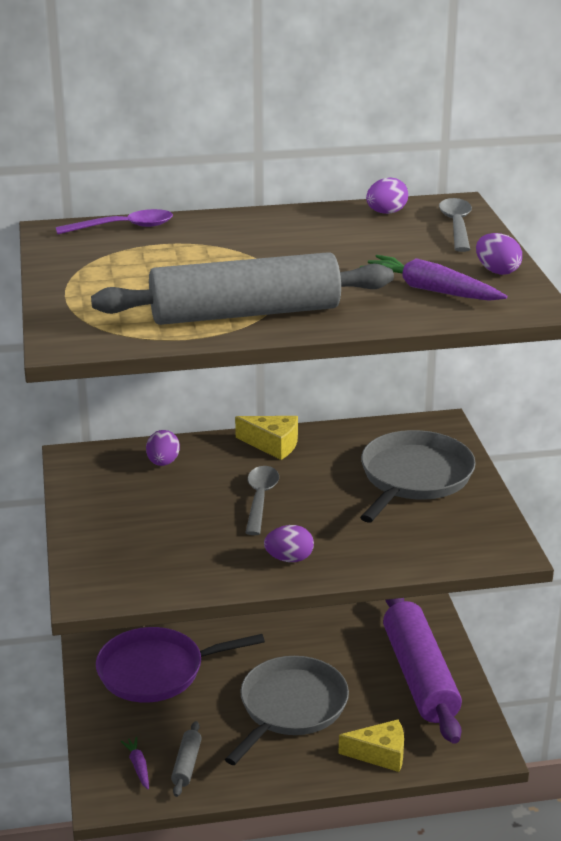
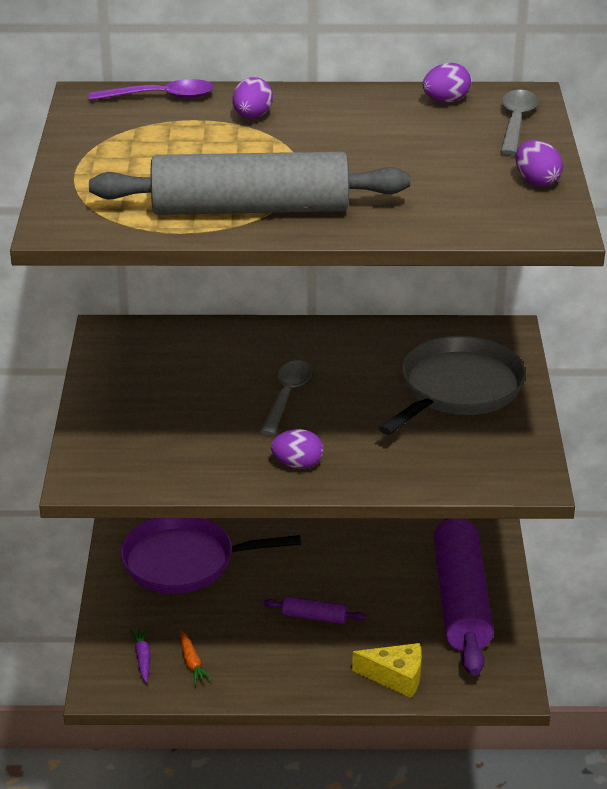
camera: 10 degrees right, 5 degrees up
(163, 462) = (197, 346): purple egg -> purple egg (252, 116)
(186, 764) = (192, 662): grey rolling pin -> orange carrot
(273, 445) = (318, 337): yellow cheese -> none
(290, 707) = (314, 616): grey pan -> purple rolling pin
(430, 290) = (455, 198): purple carrot -> none

